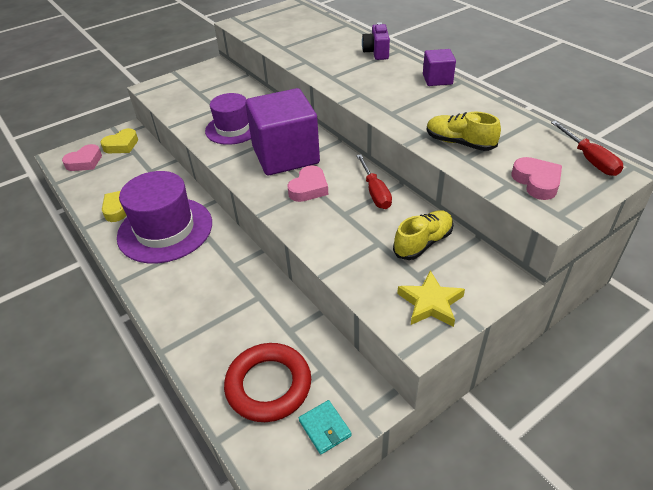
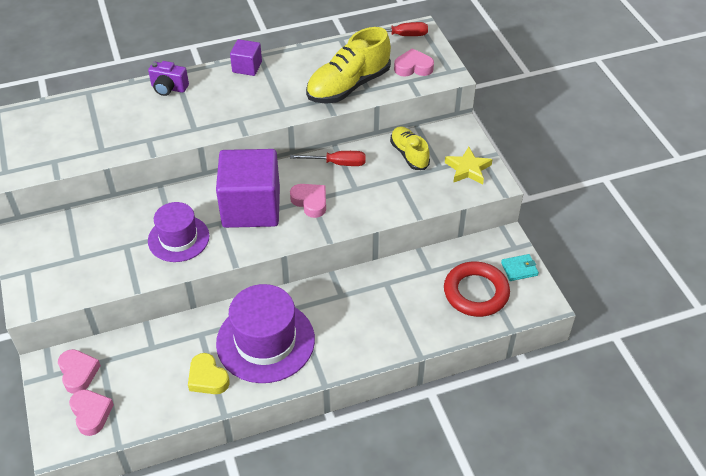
camera: 75 degrees left, 5 degrees up
(122, 145) = (78, 373): yellow heart -> pink heart
(459, 143) = (348, 86): yellow shoe -> yellow shoe, size x1.68

